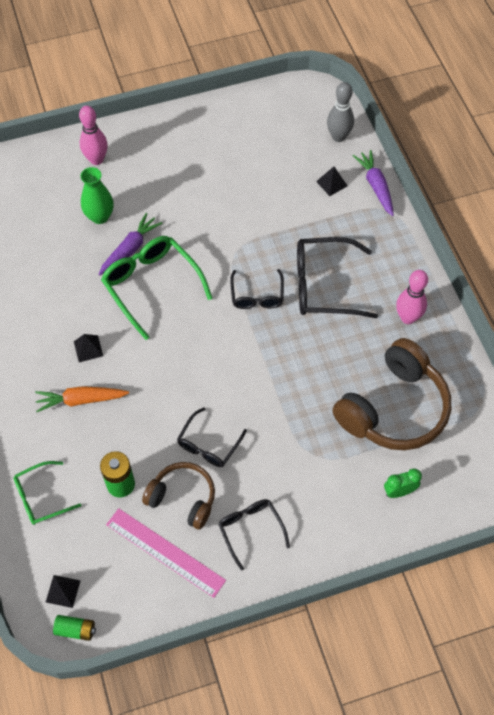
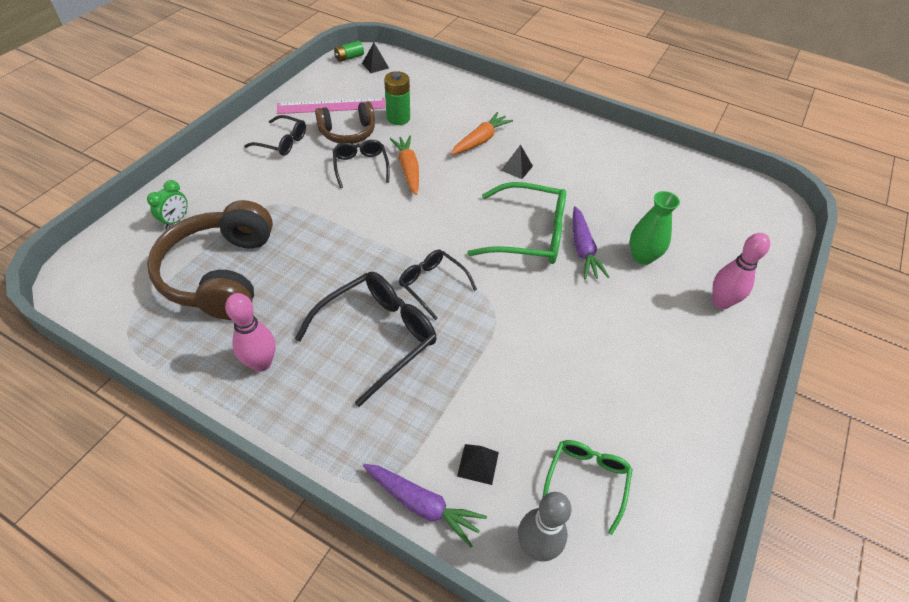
camera: 135 degrees right, 10 degrees down
(41, 497) = (439, 89): green glasses -> green glasses (586, 480)
(173, 412) = (408, 169): none -> orange carrot

